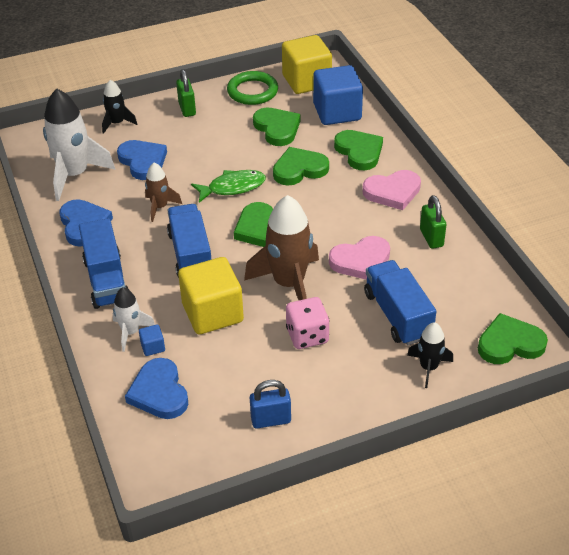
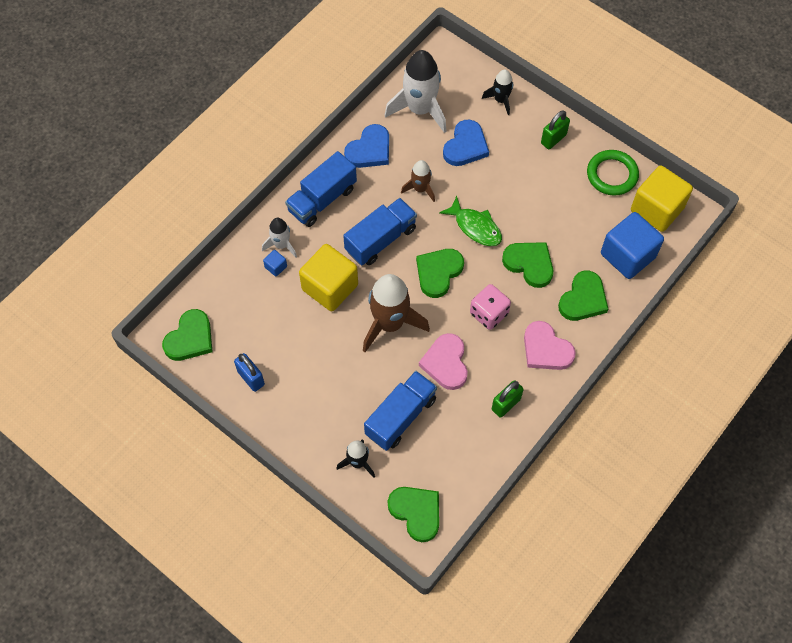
camera: 60 degrees right, 20 degrees up
(159, 392) = (237, 294): blue heart -> none
(277, 128) = (572, 220): green heart -> green heart (190, 338)
(307, 335) = (343, 363): pink dice -> pink dice (489, 313)
(361, 261) = (446, 363): pink heart -> pink heart turned 45 degrees clockwise

